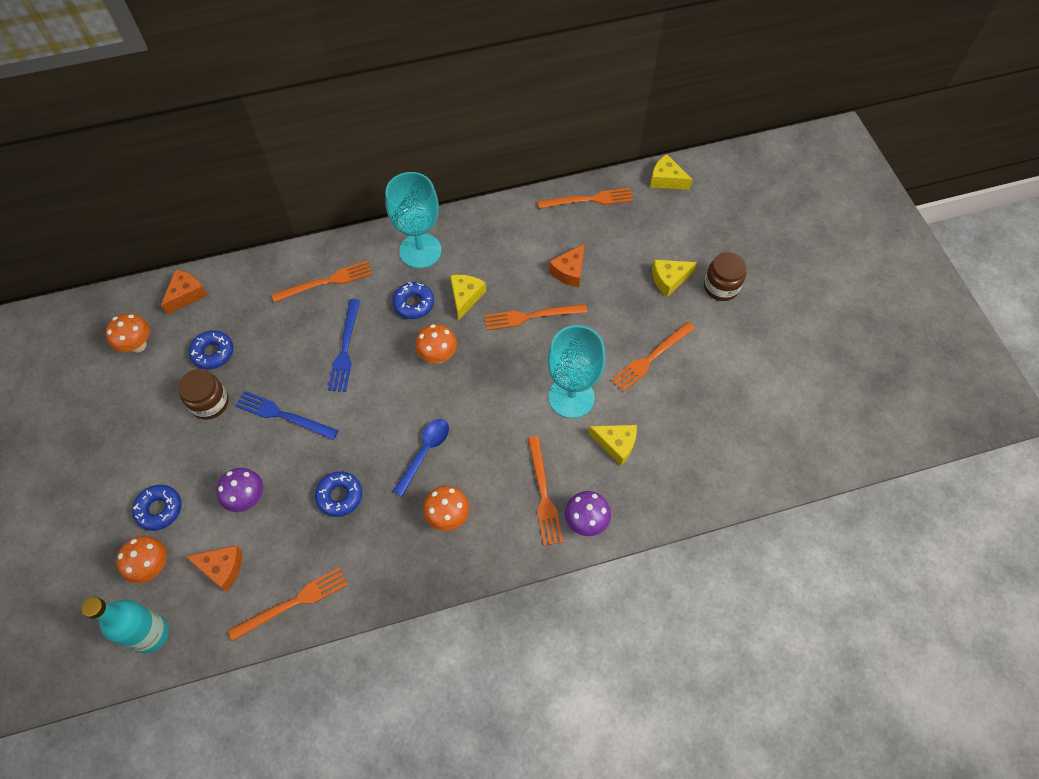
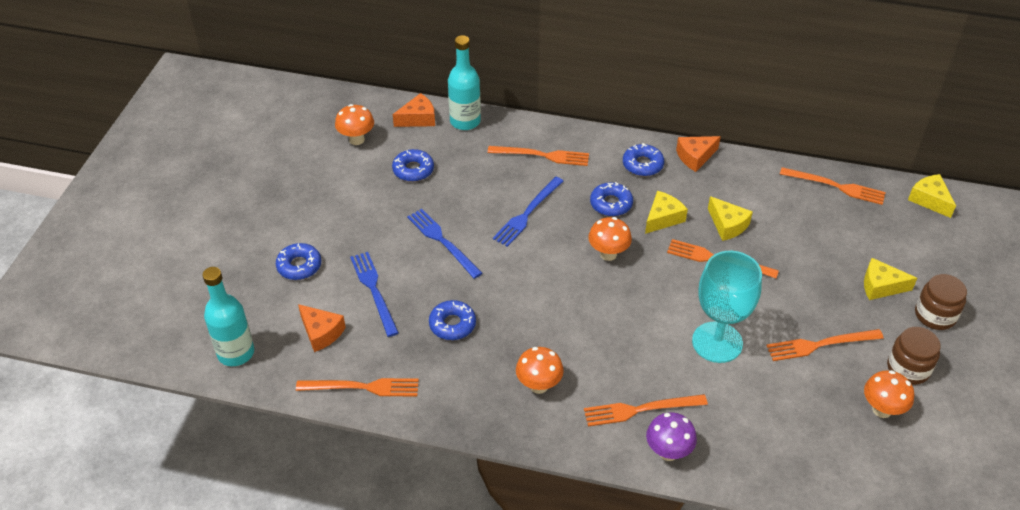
camera: 30 degrees right, 15 degrees down
(153, 566) = (268, 305): orange mushroom -> orange mushroom (882, 409)
(210, 403) = (387, 206): brown jar -> brown jar (908, 368)
(234, 277) = (465, 121): none -> turquoise bottle
(247, 498) = (374, 290): purple mushroom -> blue fork
(420, 251) = (642, 165): turquoise goblet -> blue donut
(425, 452) = (549, 325): blue spoon -> none
(543, 494) = (640, 409): orange fork -> orange fork turned 60 degrees clockwise
(569, 271) = (779, 238): orange cheese -> orange cheese (695, 157)
(616, 444) = (738, 401): yellow cheese -> yellow cheese (727, 225)

